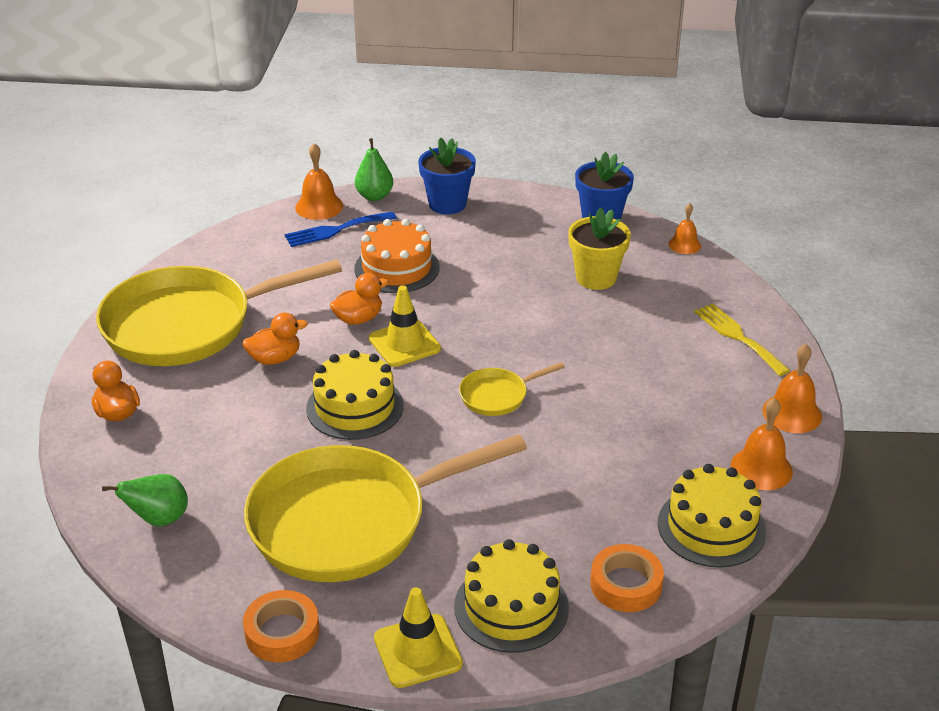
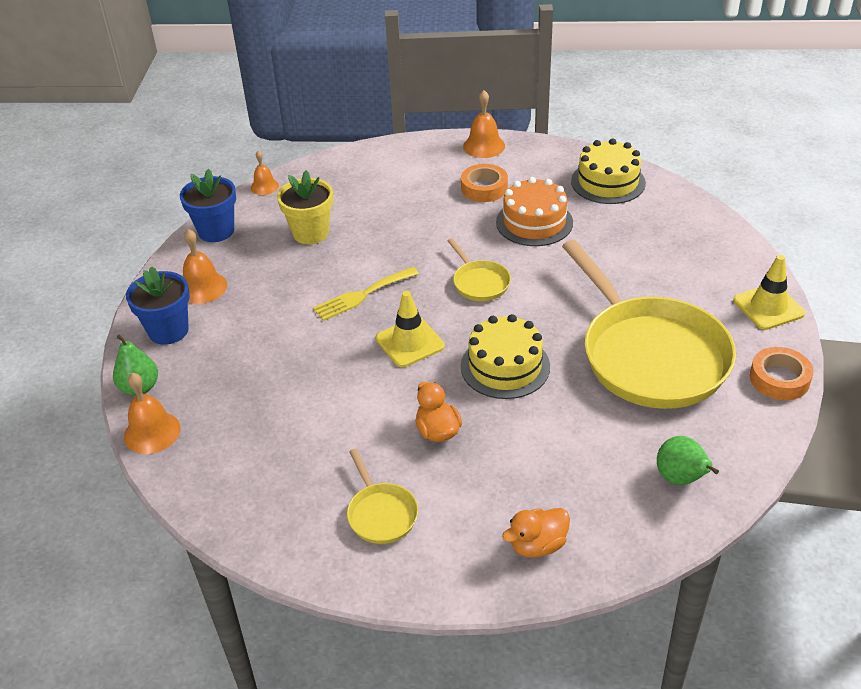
camera: 90 degrees left, 5 degrees up
(187, 325) = (381, 514): yellow pan -> yellow pan, size x0.43
(335, 230) = (205, 412): blue fork -> none
(358, 319) = (370, 377): orange duck -> none
(397, 268) = (284, 358): orange cake -> orange cake (534, 222)
(511, 607) = (711, 266): yellow cake -> none
(626, 584) = (672, 217): orange tape -> orange tape (484, 188)
(738, 337) = (395, 165): yellow fork -> yellow fork (362, 295)
(761, 468) = (544, 160): orange bell -> orange bell (202, 287)

